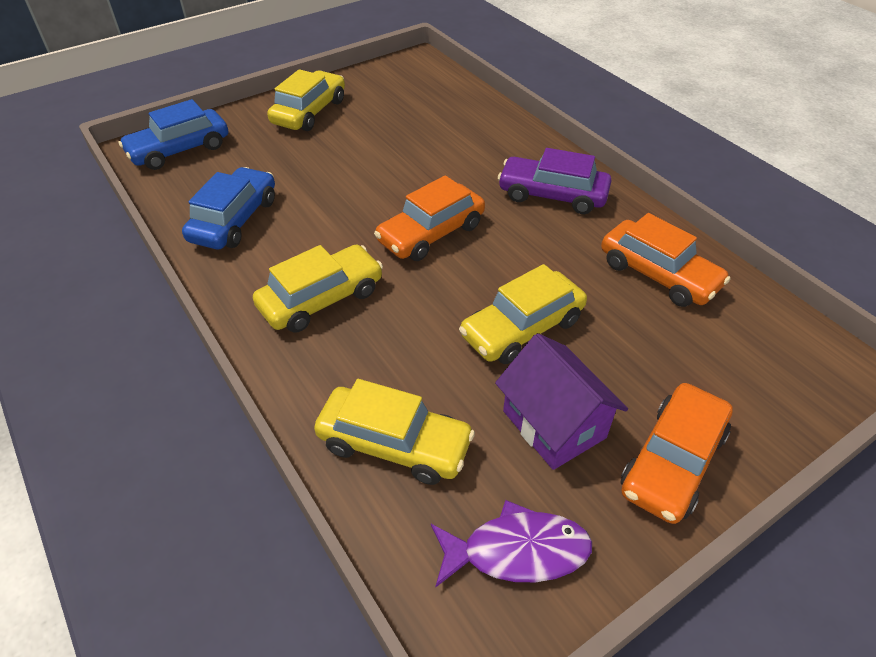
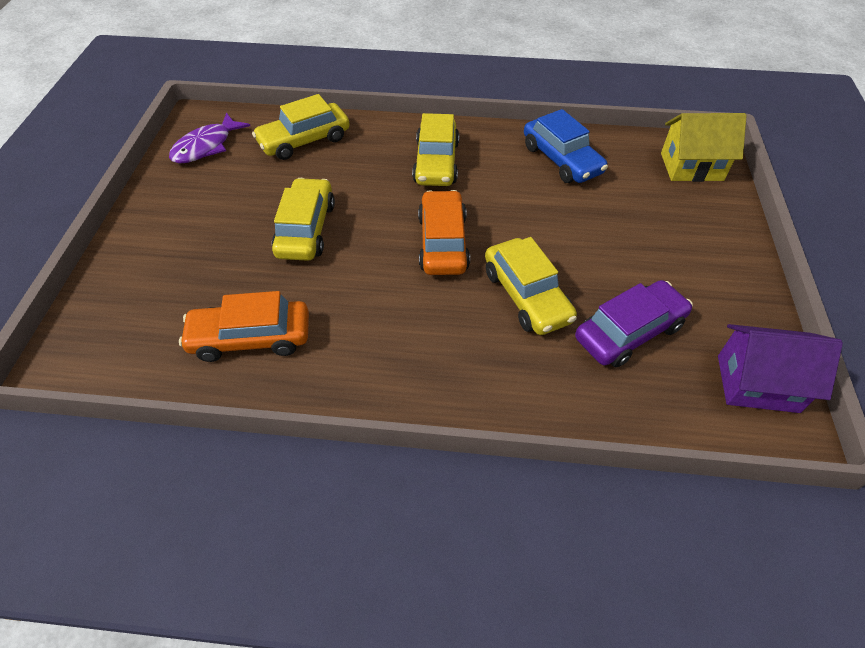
camera: 130 degrees right, 5 degrees up
(179, 150) = (691, 167): blue car -> yellow house
(309, 112) = (705, 265): yellow car -> yellow car (526, 296)
(552, 195) = (407, 349): purple car -> purple car (629, 332)
(554, 424) = (235, 197): purple house -> purple house (757, 383)
(672, 461) = (156, 223): orange car -> none

